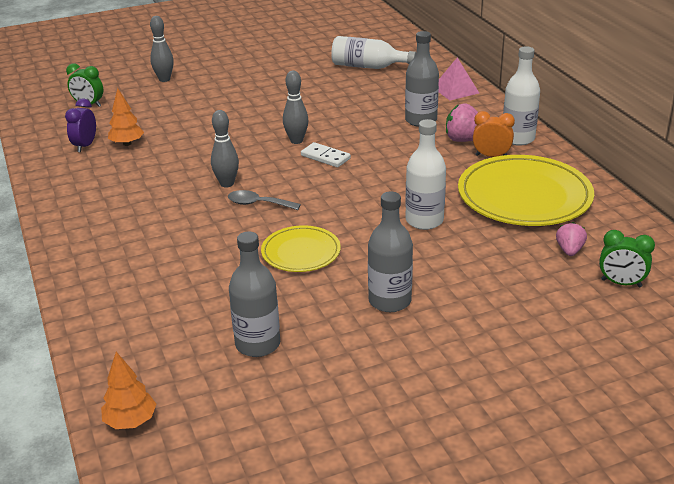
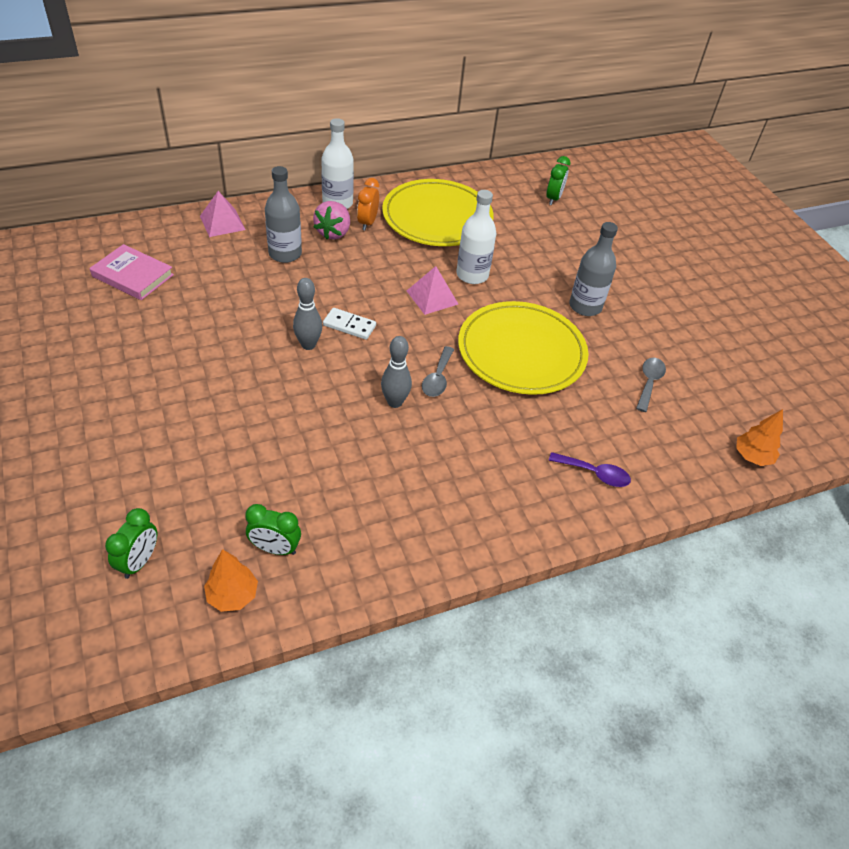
camera: 95 degrees left, 15 degrees up
(85, 146) = (275, 548): purple clock -> green clock
(126, 294) = (594, 474): none -> purple spoon
(127, 144) = (279, 501): orange tree -> orange tree (232, 595)
(164, 79) = (82, 473): grey bowling pin -> none
(258, 344) = (649, 382): grey bottle -> grey spoon
(301, 252) = (521, 352): yellow plate -> yellow plate, size x1.81
(325, 157) = (349, 325): white domino -> white domino turned 75 degrees clockwise
(368, 67) = (133, 276): white bottle -> pink book
(378, 197) = (432, 297): none -> pink pyramid
(569, 250) = (514, 211): pink strawberry -> none

